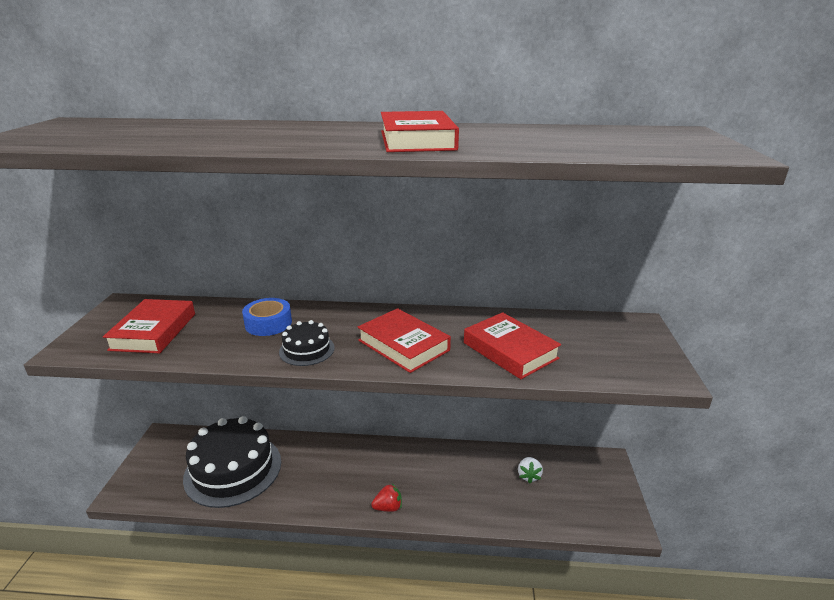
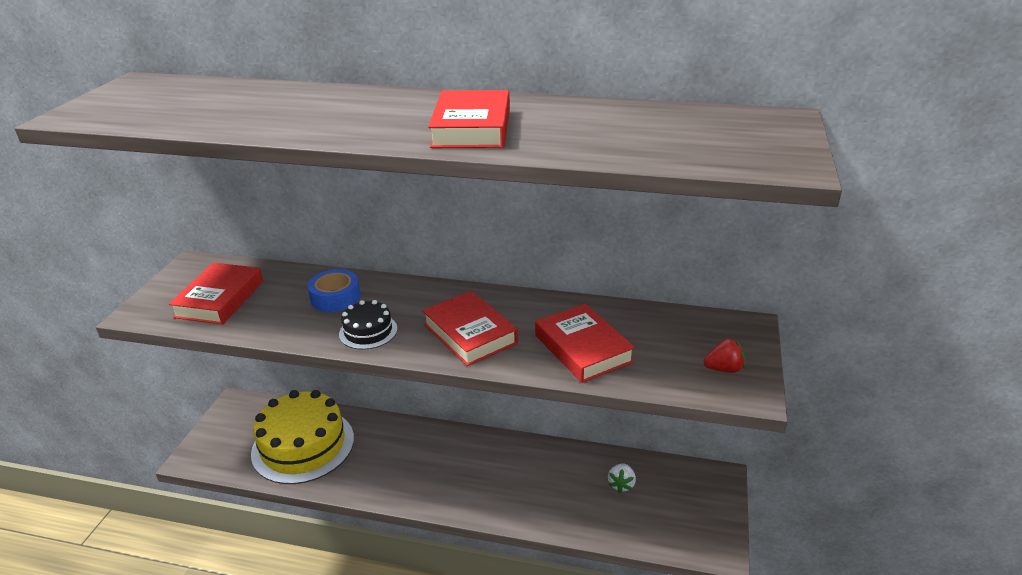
camera: 10 degrees right, 5 degrees up
(233, 469) = (303, 445): black cake -> yellow cake
(388, 507) = (457, 502): red strawberry -> red strawberry (724, 369)

